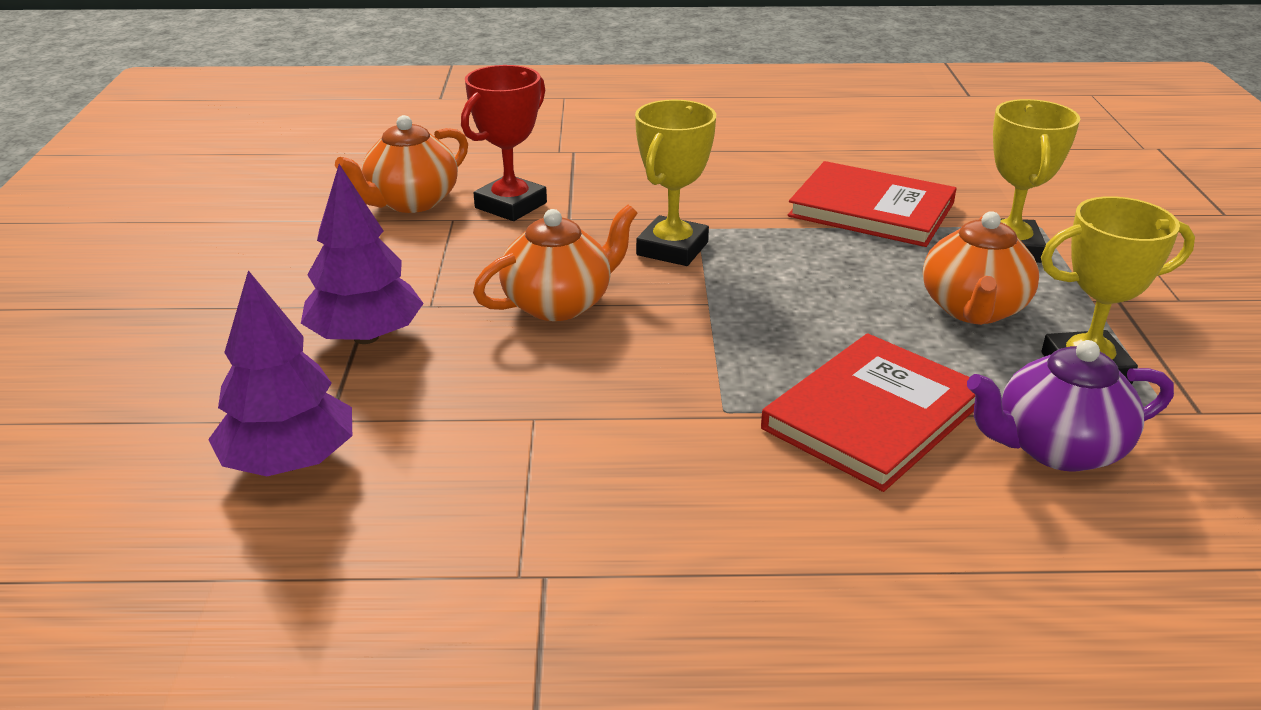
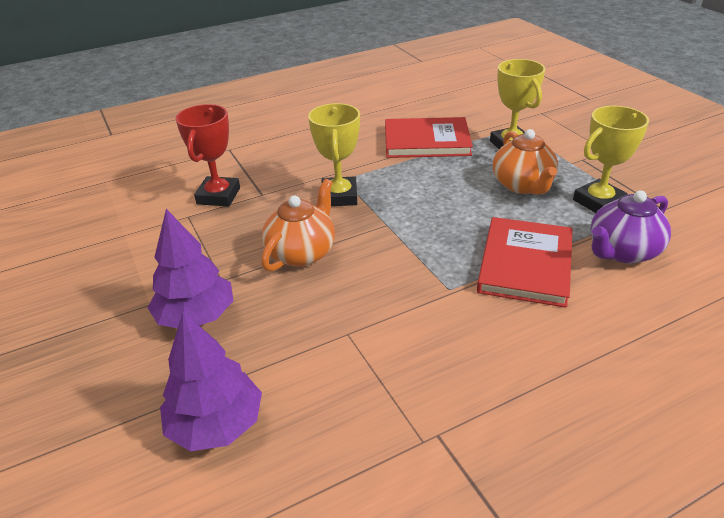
camera: 25 degrees left, 5 degrees up
(411, 202) = (150, 212): orange teapot -> none

